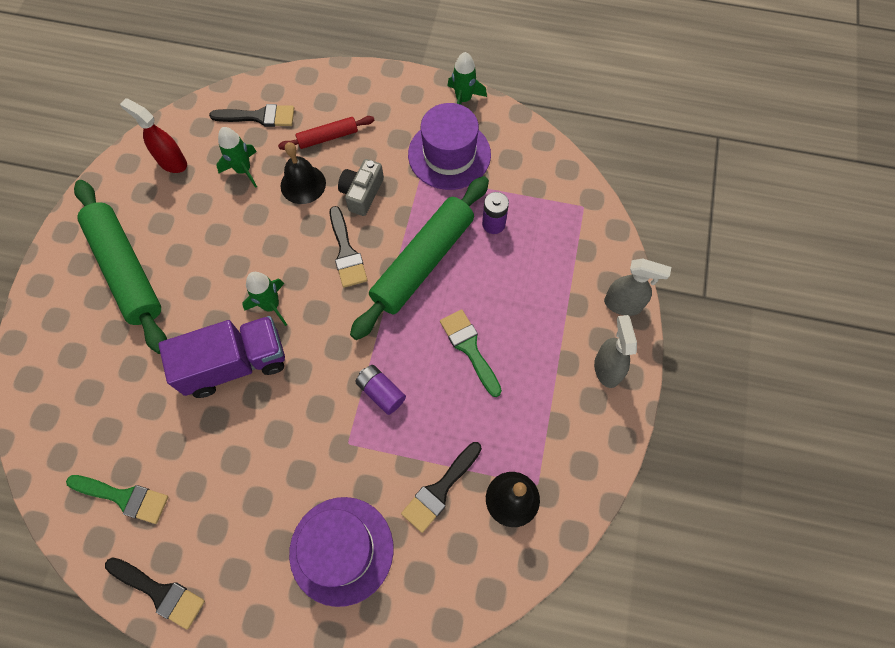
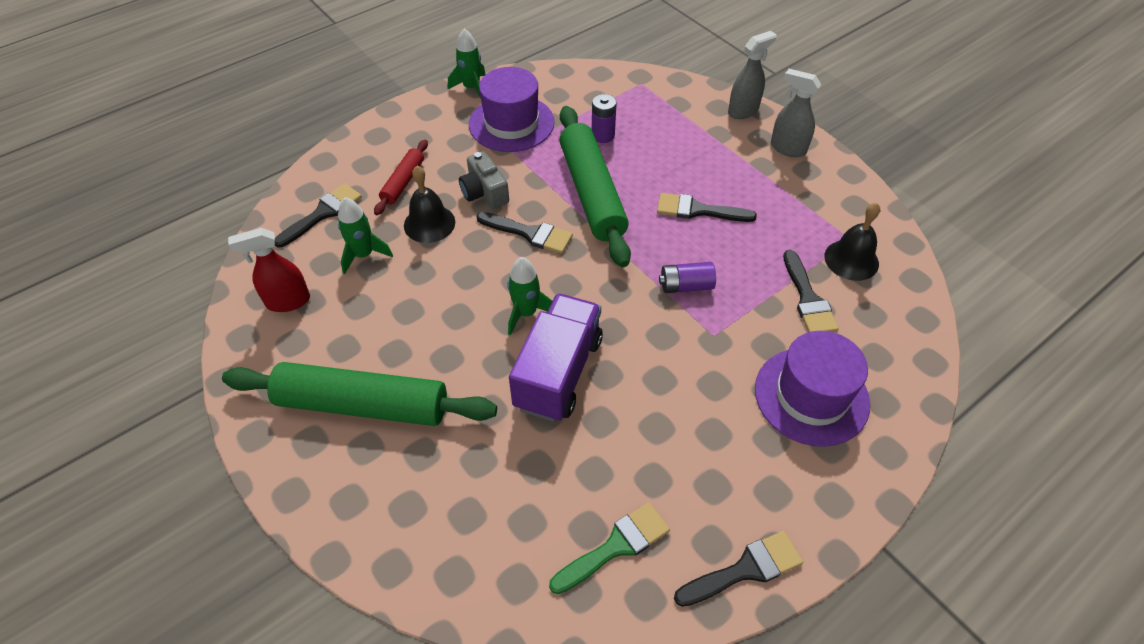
camera: 50 degrees left, 15 degrees down
(469, 348) = (698, 210): green brush -> black brush

